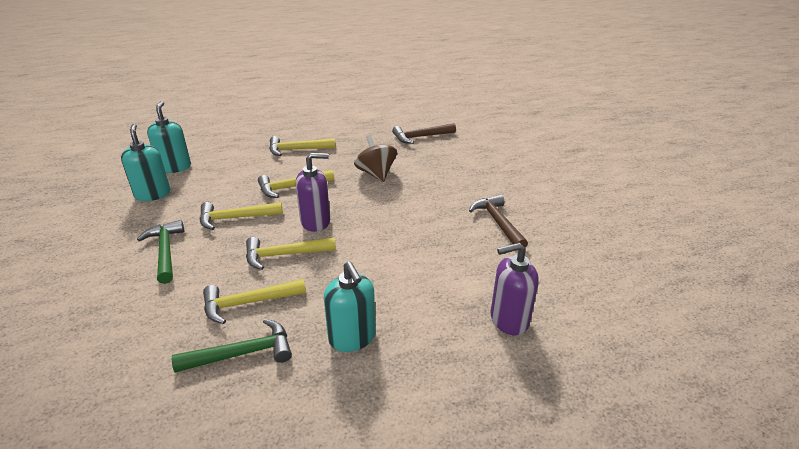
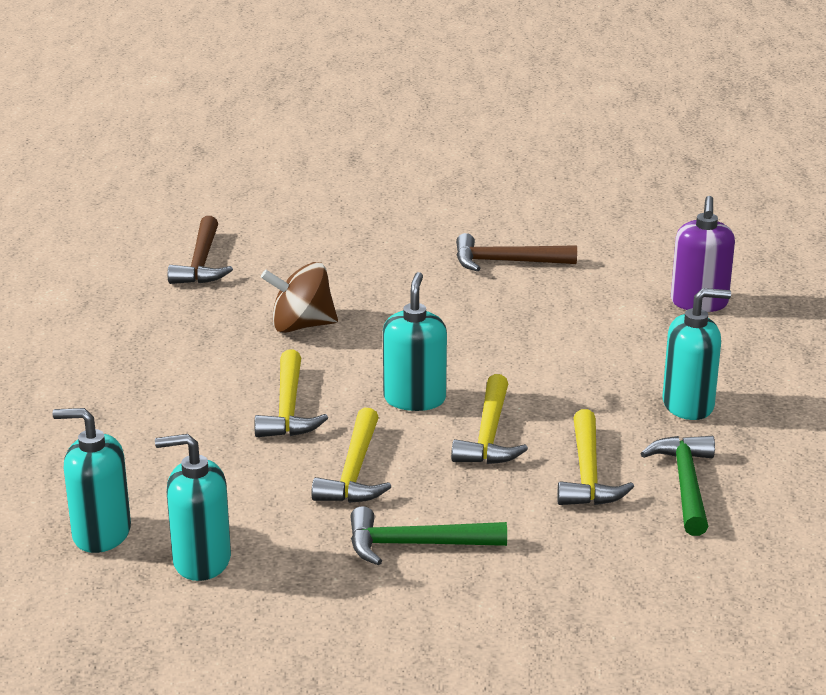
camera: 70 degrees left, 5 degrees down
(297, 150) = (144, 388): yellow hammer -> none
(316, 222) = (414, 399): purple soap dispenser -> turquoise soap dispenser

